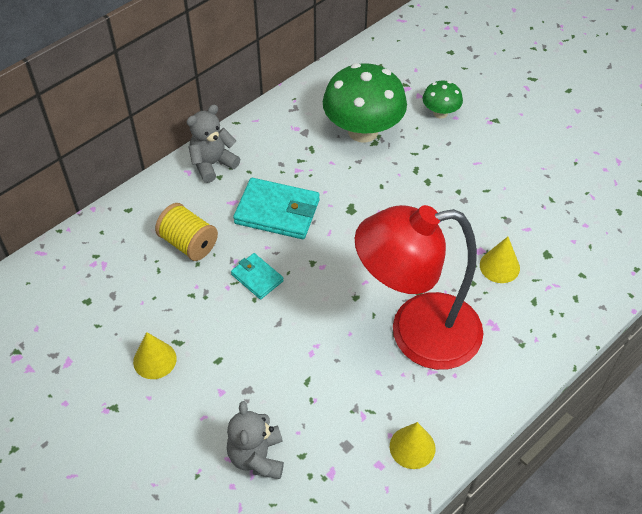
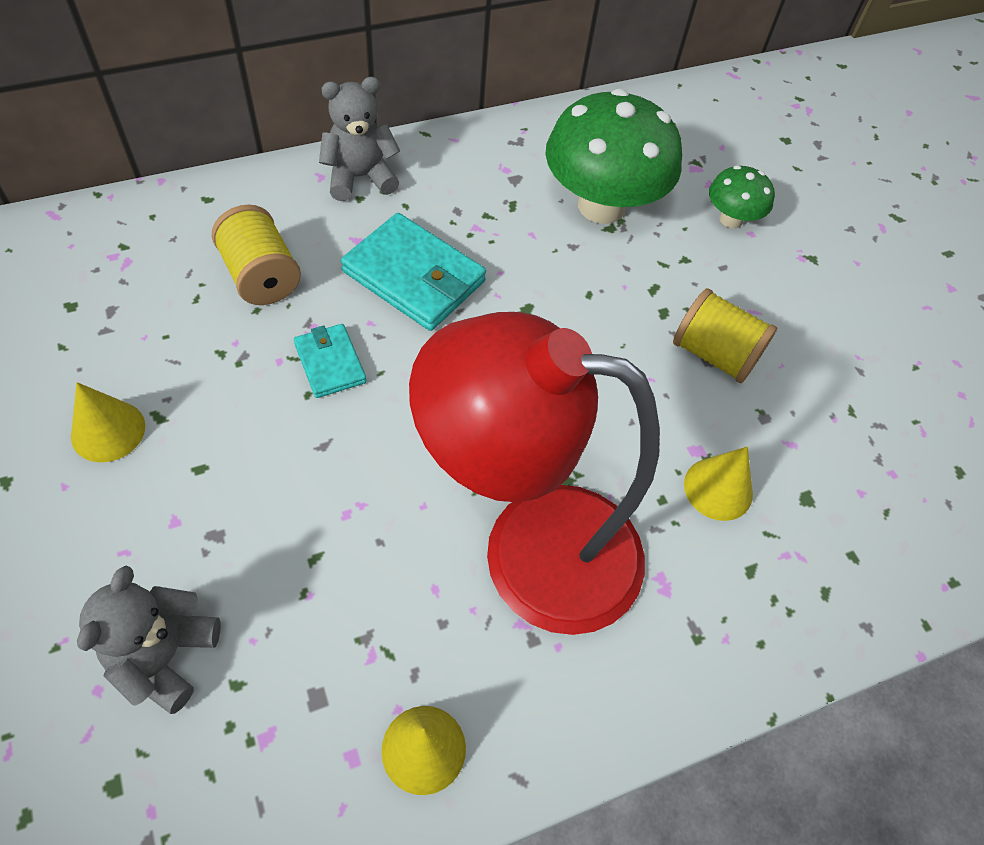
camera: 15 degrees right, 5 degrees up
(465, 195) = (714, 354): none -> yellow spool

